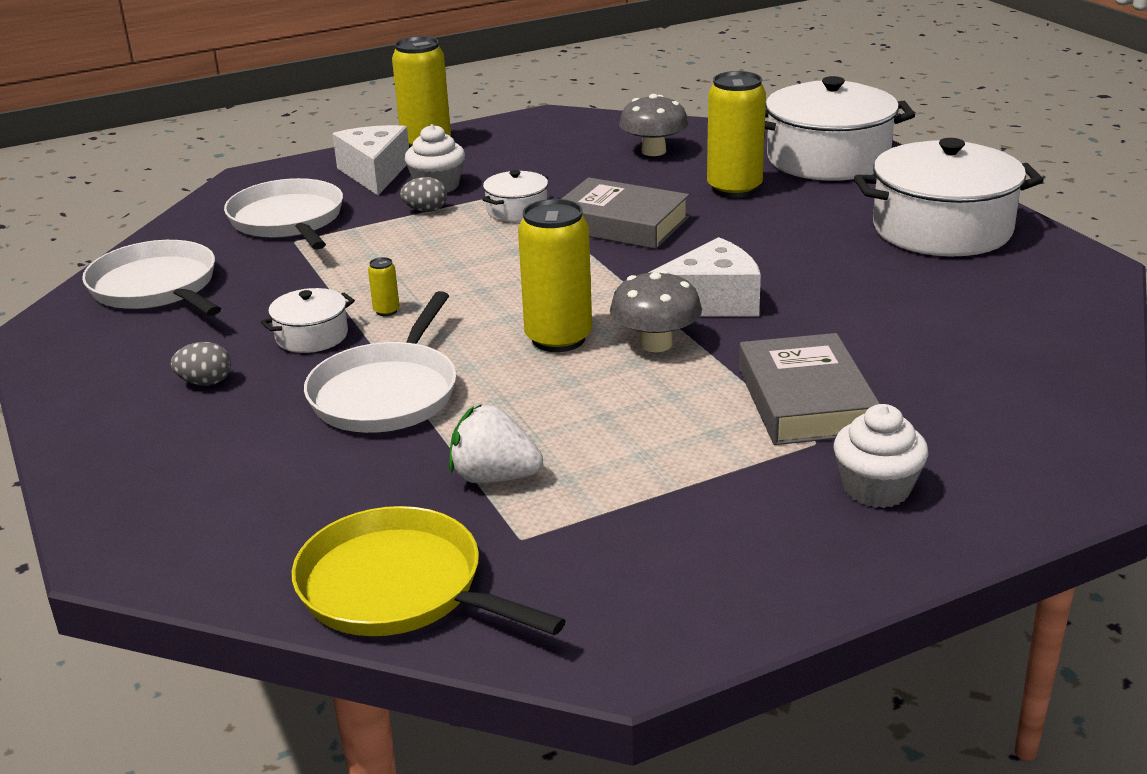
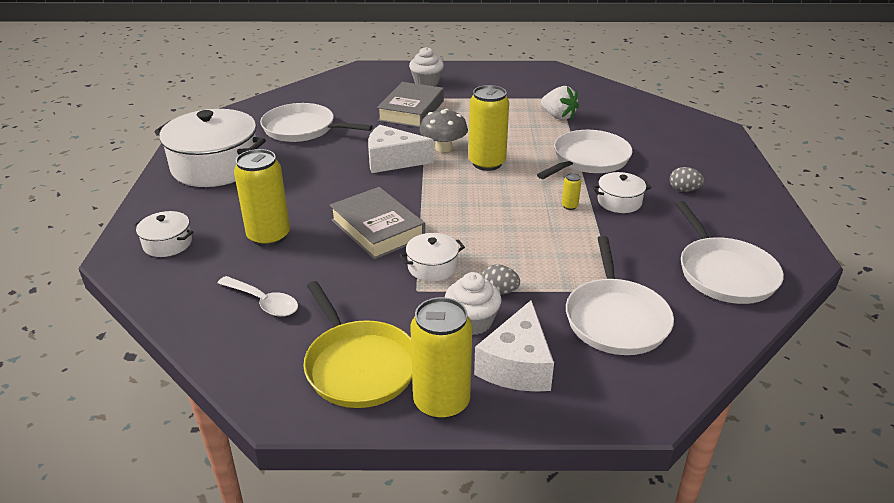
camera: 155 degrees left, 5 degrees up
(398, 587) = (610, 96): yellow pan -> yellow pan (359, 366)
(653, 151) = (264, 302): grey mushroom -> white spoon
(828, 159) = (167, 243): white pot -> white pot, size x0.47
(931, 310) = (302, 129): none -> white pan

